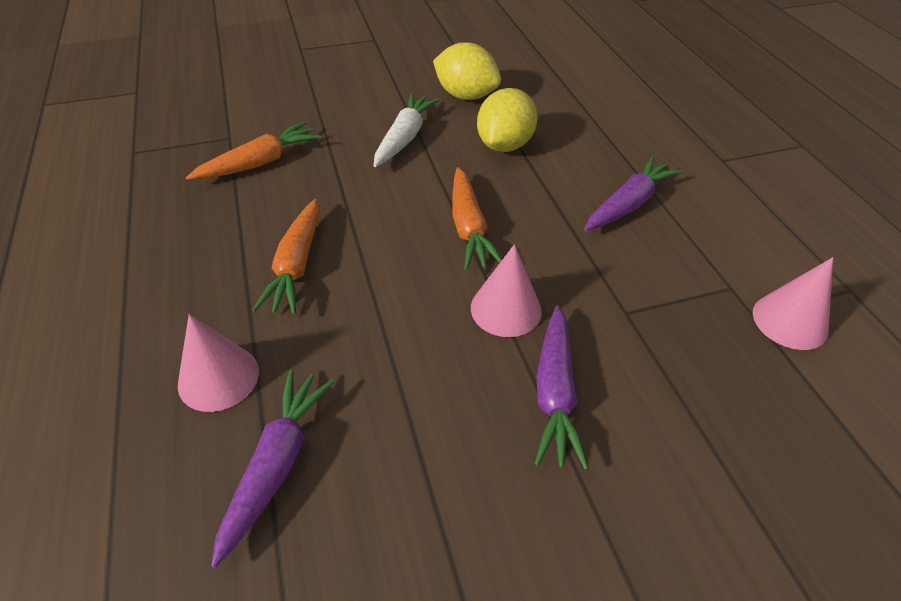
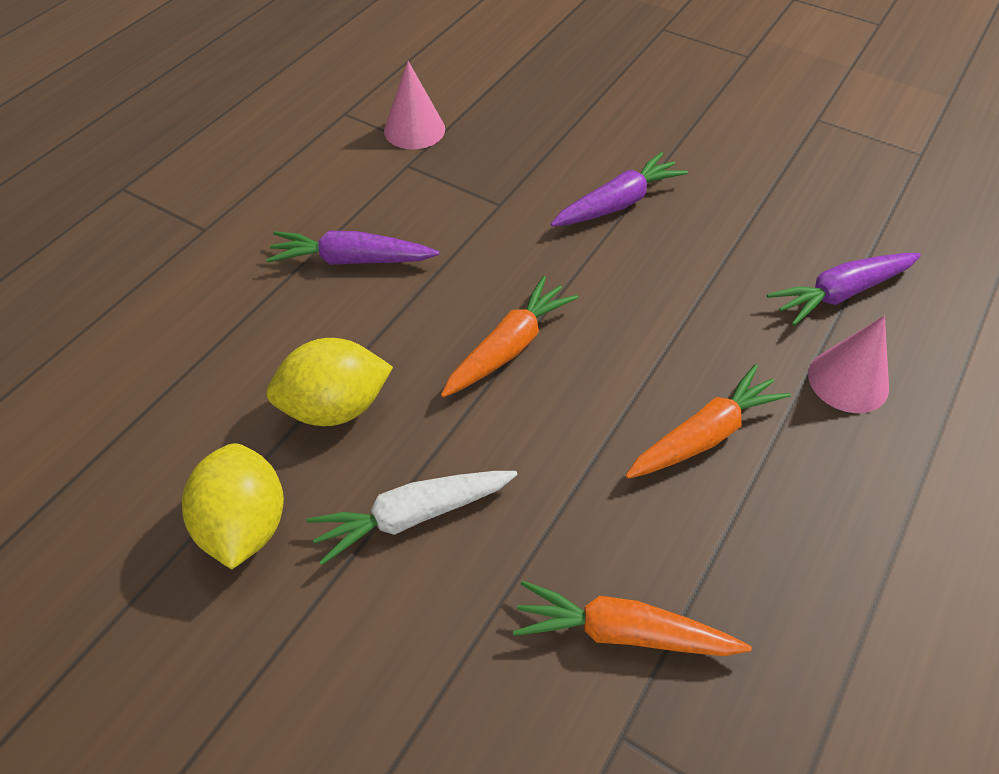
camera: 130 degrees left, 5 degrees up
(506, 309) = (576, 266): pink cone -> none

